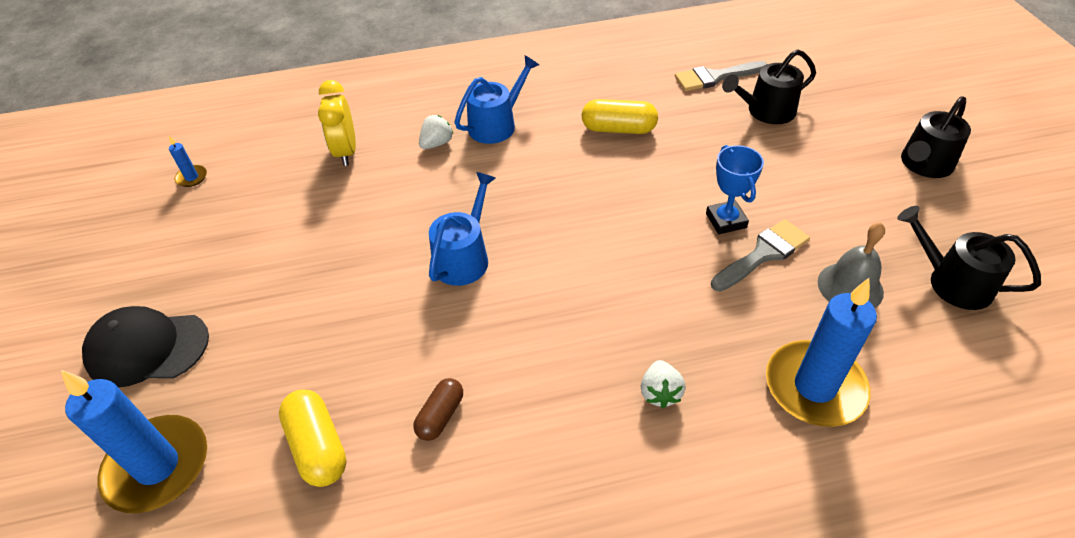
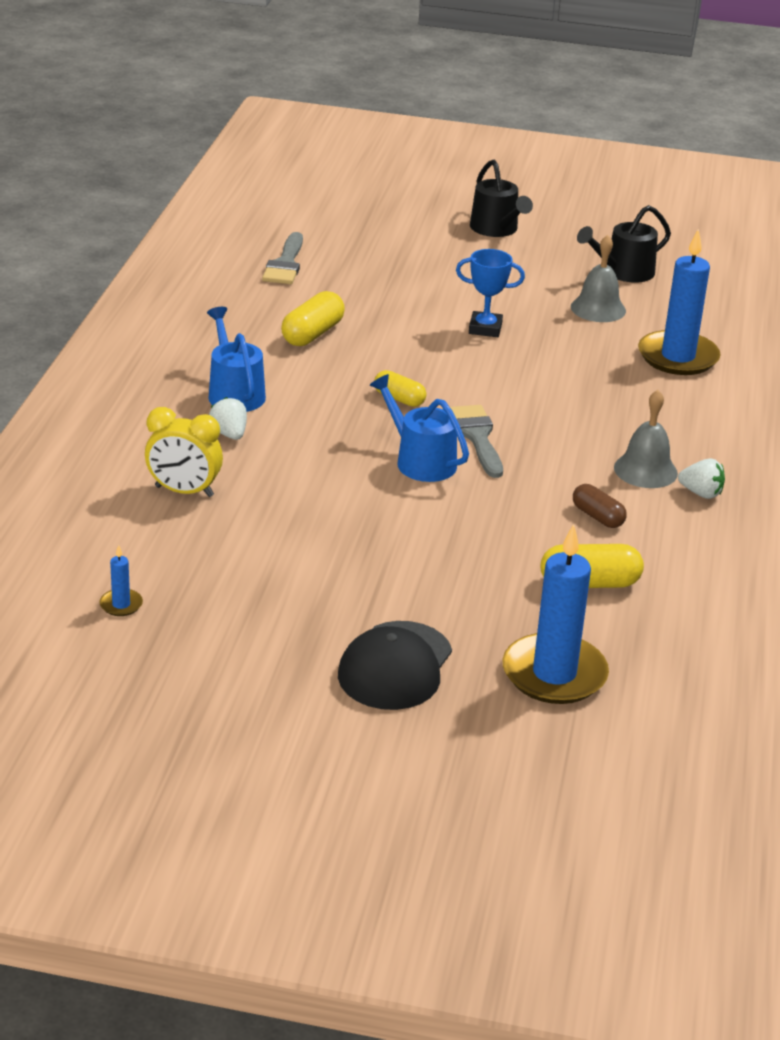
camera: 70 degrees left, 15 degrees down
(553, 430) = (645, 470): none -> grey bell
(556, 210) = (399, 399): none -> yellow capsule
(660, 393) = (641, 416): white strawberry -> white strawberry (701, 493)
(763, 254) = (536, 327): grey brush -> grey brush (477, 437)
(766, 111) = (362, 261): black watering can -> none

